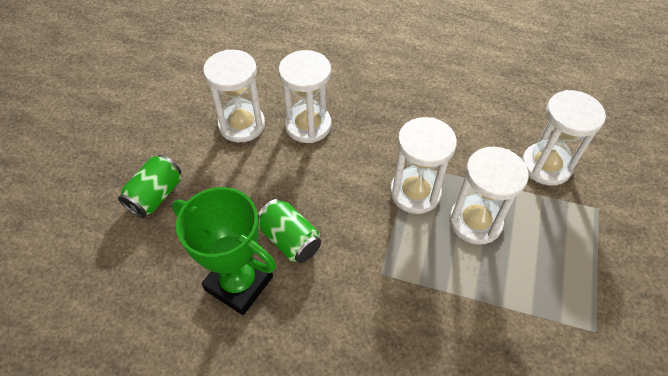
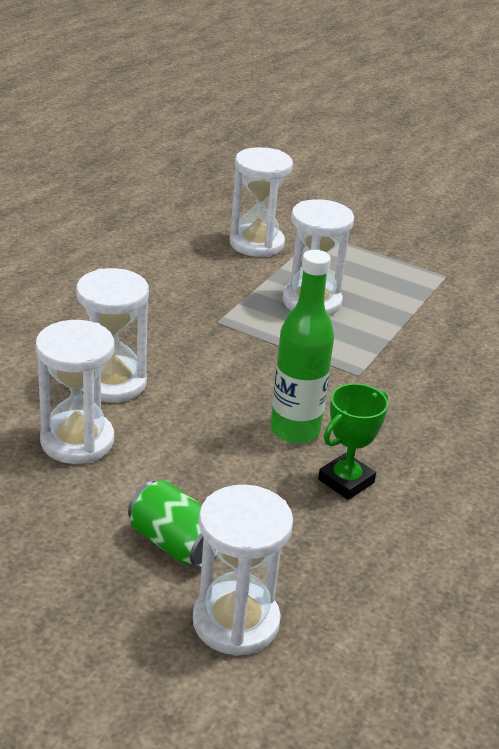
camera: 80 degrees left, 20 degrees down
(239, 283) = (346, 481): green trophy -> green trophy, size x0.63
(290, 240) = (295, 430): green can -> green bottle
(415, 192) = (259, 328): white hourglass -> white hourglass (236, 622)

